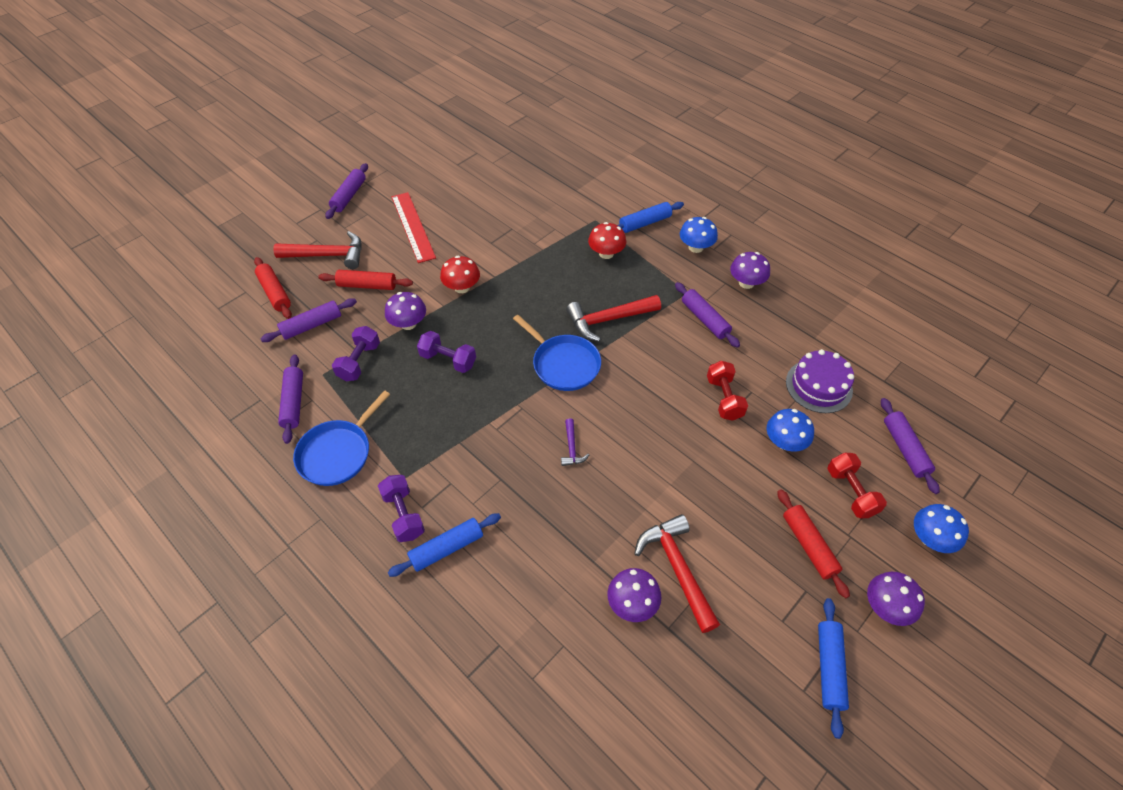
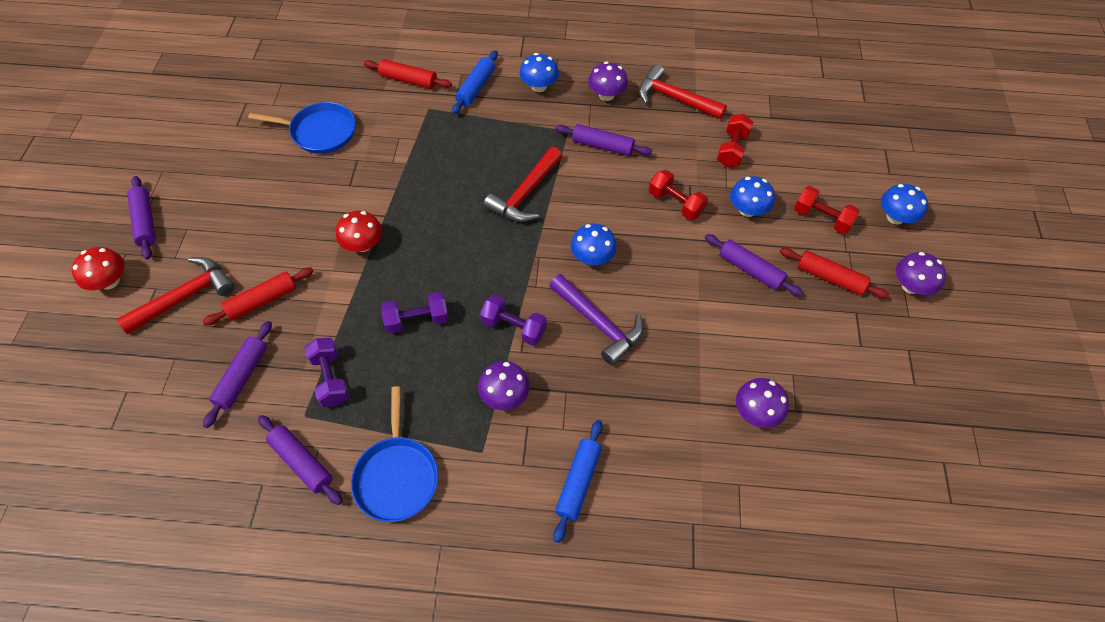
camera: 40 degrees left, 5 degrees up
(275, 293) = (164, 371): red rolling pin -> red rolling pin (408, 80)
(404, 514) = (513, 483): purple dumbbell -> purple dumbbell (514, 327)
(408, 323) = (344, 311): purple mushroom -> purple mushroom (504, 395)
(413, 226) = (252, 214): red ruler -> none
(563, 364) = (524, 257): blue pan -> blue pan (320, 132)
(572, 448) = (598, 324): purple hammer -> purple hammer, size x2.00
(606, 253) = (468, 134): red mushroom -> red mushroom (110, 281)
(614, 397) = (592, 257): none -> blue mushroom
(677, 568) = (762, 361): red hammer -> red hammer (674, 98)
(818, 386) = (732, 149): purple cake -> red dumbbell
(829, 668) = (915, 356): blue rolling pin -> none
(905, 449) = (827, 161): purple rolling pin -> purple rolling pin (750, 270)

